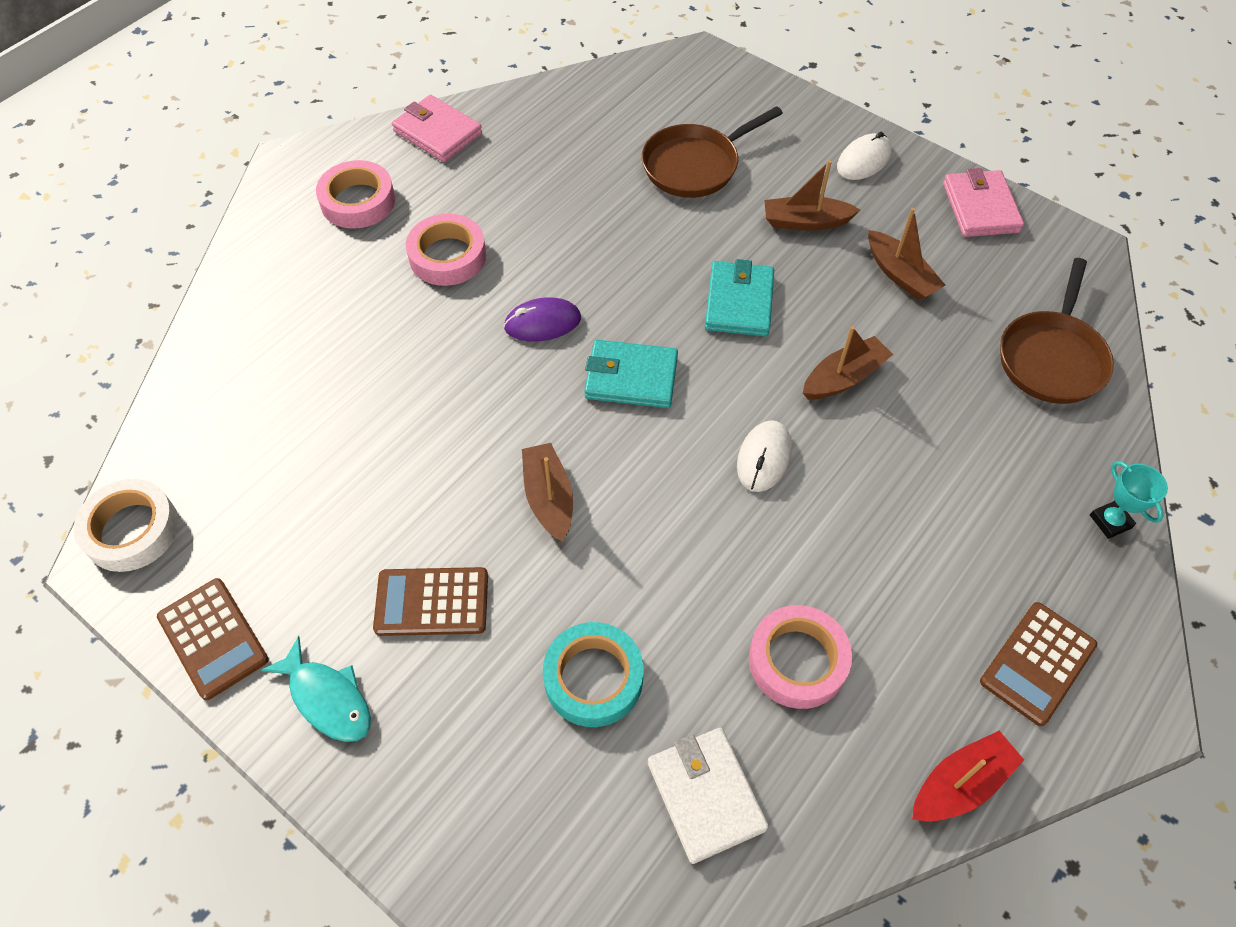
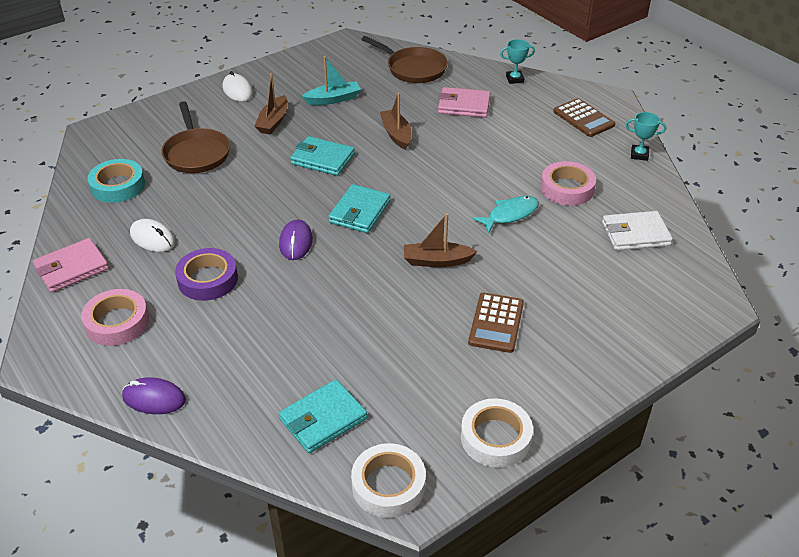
camera: 75 degrees left, 15 degrees down
(213, 638) = (495, 438): brown calculator -> white tape
(230, 437) = (323, 419): none -> turquoise wallet
(246, 272) = (154, 398): none -> purple mouse
(327, 698) = (552, 380): turquoise fish -> turquoise fish (510, 215)
(447, 256) = (208, 279): pink tape -> purple tape
(593, 678) = (562, 262): turquoise tape -> turquoise tape (118, 186)
(764, 458) = (439, 173): white mouse -> white mouse (152, 238)
(900, 275) = (333, 99): brown boat -> turquoise boat
(960, 784) = (639, 155): red boat -> turquoise trophy
(980, 208) = (300, 62): pink wallet -> pink wallet (464, 105)

